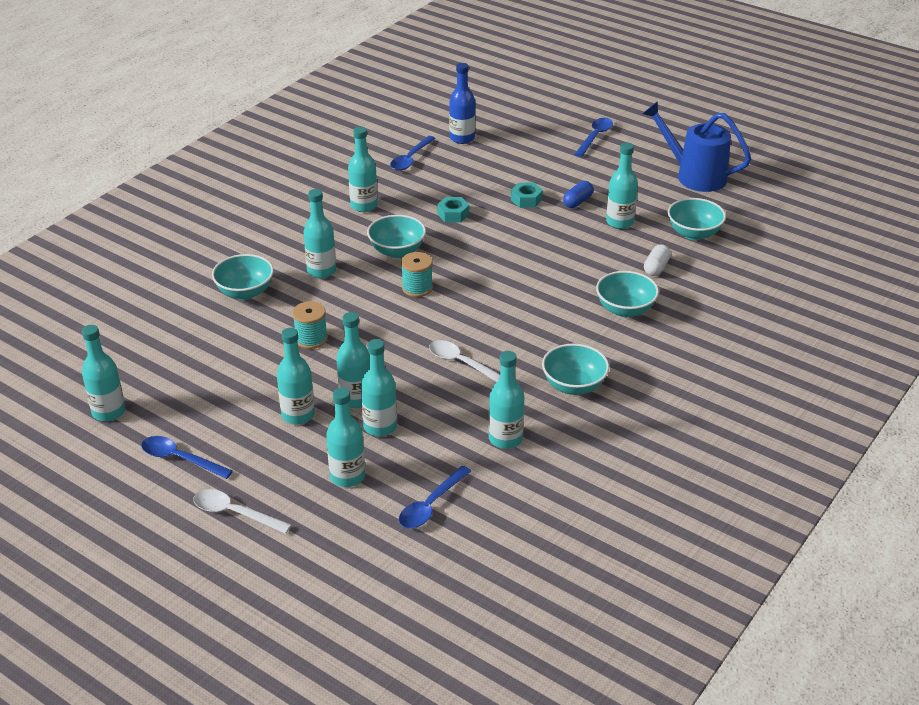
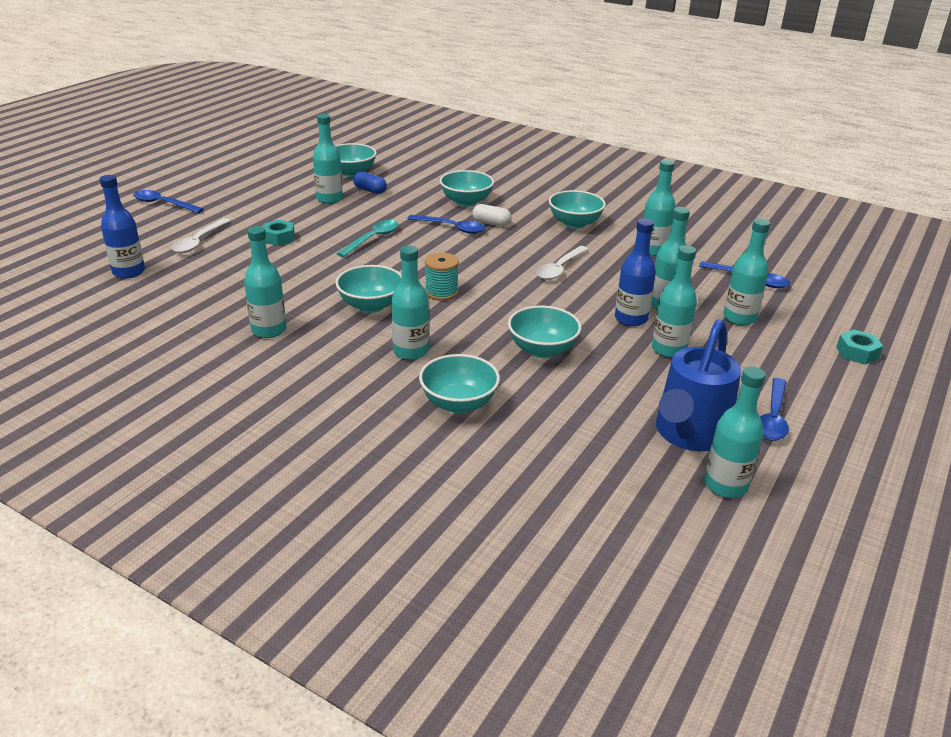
camera: 95 degrees left, 5 degrees down
(235, 513) = (824, 374): white spoon -> white spoon (199, 241)
(311, 339) = (542, 350): turquoise spool -> turquoise bowl
(356, 399) = (631, 319): turquoise bottle -> blue bottle
(410, 158) = (164, 303): blue spoon -> blue spoon (451, 228)
(453, 214) = (300, 275): turquoise nut -> turquoise nut (857, 353)
(526, 250) = (372, 239): none -> turquoise spoon
(577, 202) = (289, 215): blue capsule -> blue capsule (370, 190)
(656, 267) = (403, 188): white capsule -> white capsule (491, 223)
(694, 175) = (256, 167): blue watering can -> blue watering can (688, 435)

